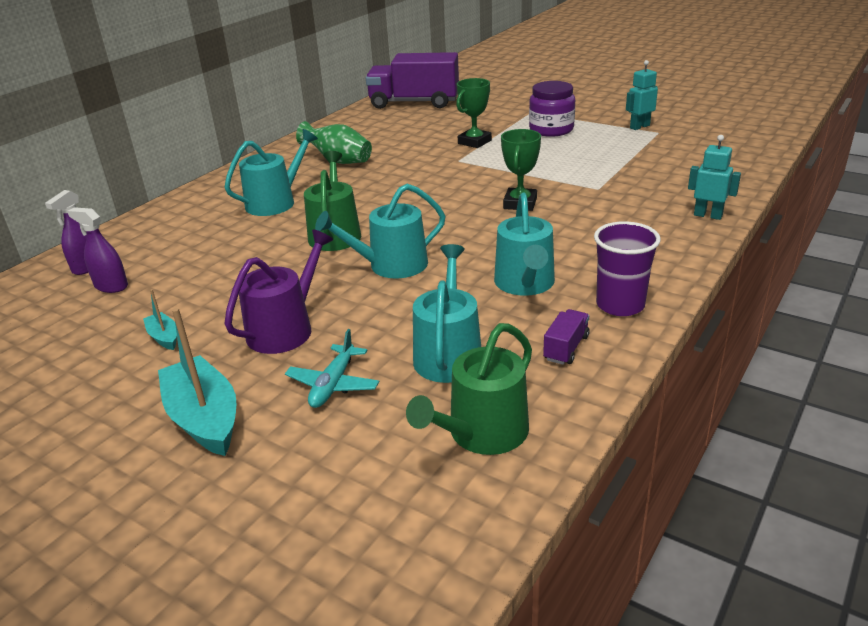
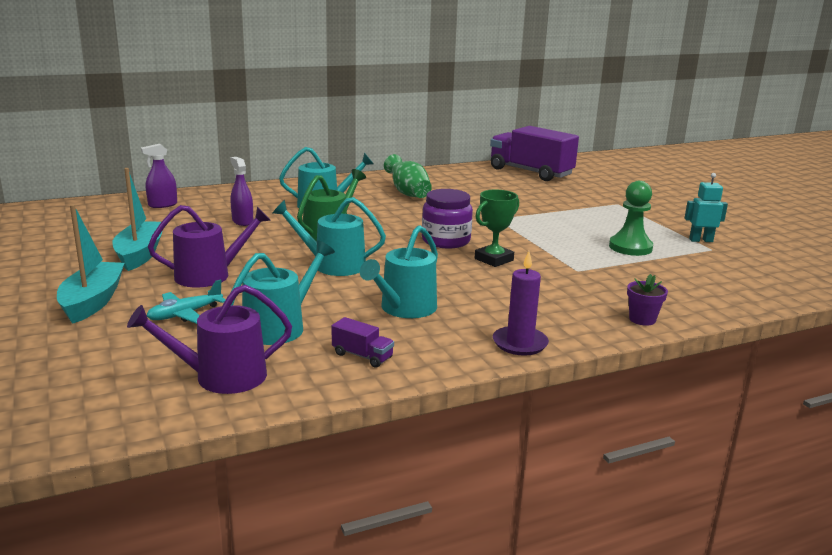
camera: 30 degrees right, 10 degrees down
(111, 286) = (157, 219): purple spray bottle -> purple spray bottle (242, 221)
(164, 337) = (140, 254): turquoise boat -> turquoise boat, size x2.02
(474, 142) = (531, 210): green trophy -> none
(482, 433) = (222, 377): green watering can -> purple watering can
(551, 129) = (613, 220): purple jar -> purple jar (446, 241)
(566, 348) = (362, 356): purple truck -> purple truck turned 60 degrees clockwise
(602, 151) = (630, 247): none -> green pawn
(620, 305) = (451, 347): purple cup -> none
(662, 276) = (520, 343): none -> purple candle
(708, 215) = (642, 319): turquoise robot -> purple flower pot

